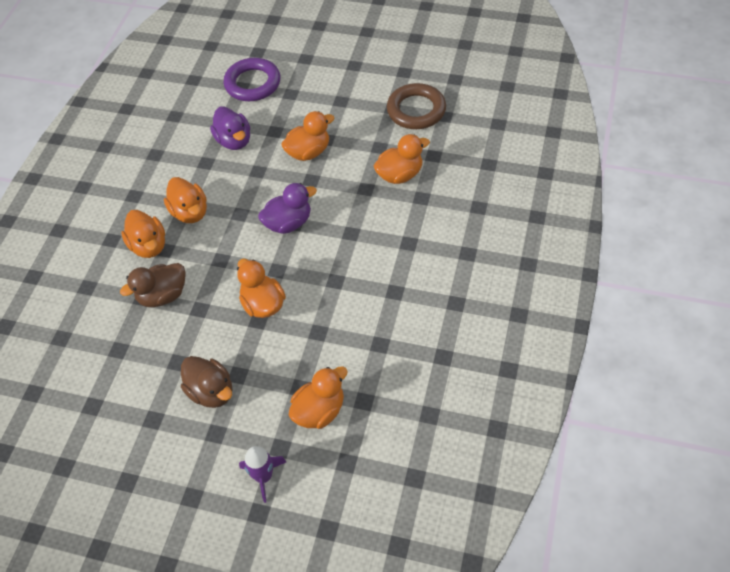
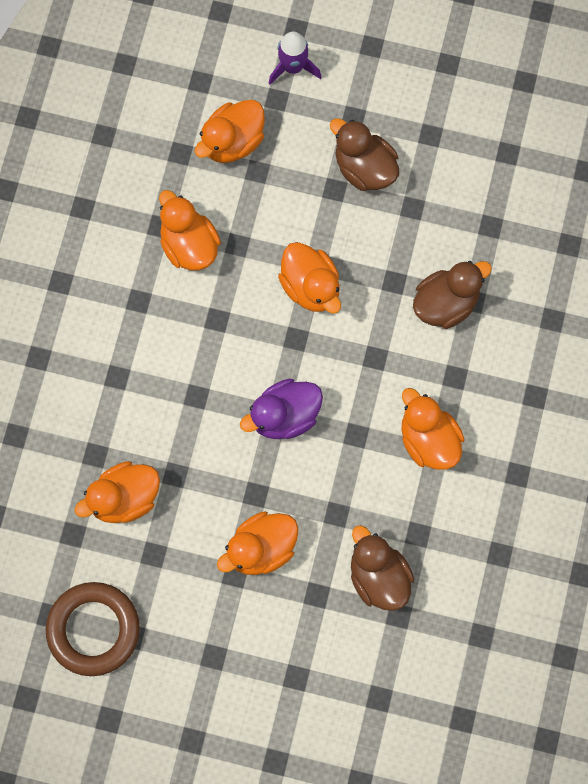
camera: 175 degrees right, 20 degrees up
(149, 246) = (479, 384): orange duck -> orange duck (189, 245)
(234, 141) = (378, 577): purple duck -> brown duck
(252, 83) = (361, 704): purple ring -> none

